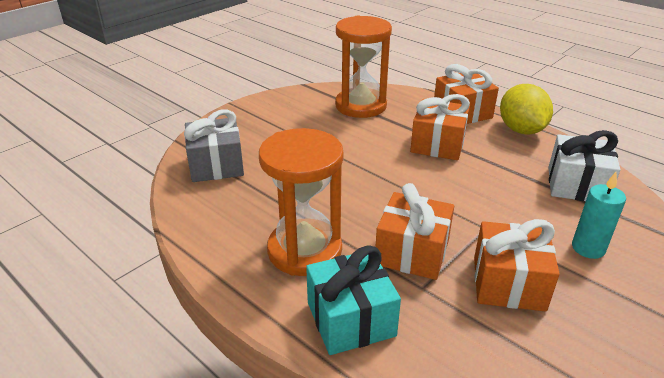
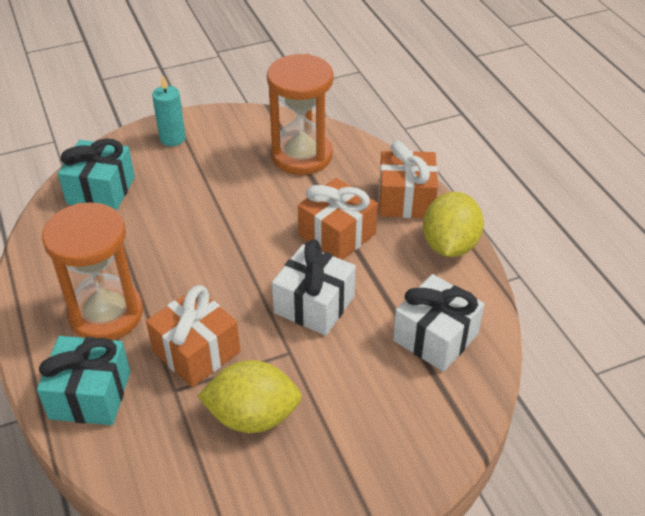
camera: 25 degrees right, 10 degrees up
(216, 165) = (101, 190): grey gift -> turquoise gift
(469, 191) = (314, 304): none -> white gift
(508, 283) = (253, 416): orange gift -> yellow lemon
(588, 248) = (367, 412): turquoise candle -> turquoise candle (172, 138)

